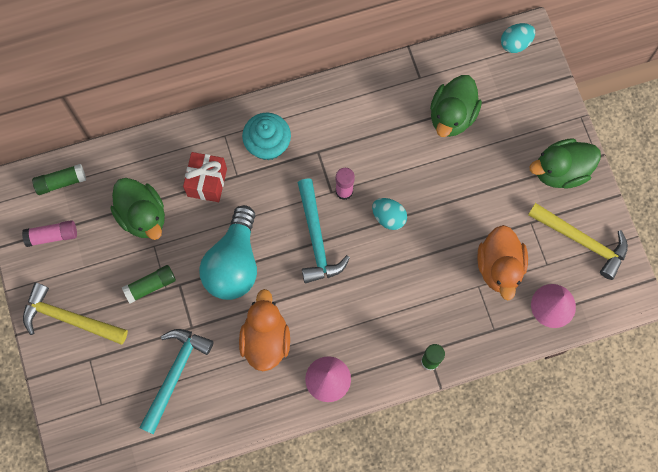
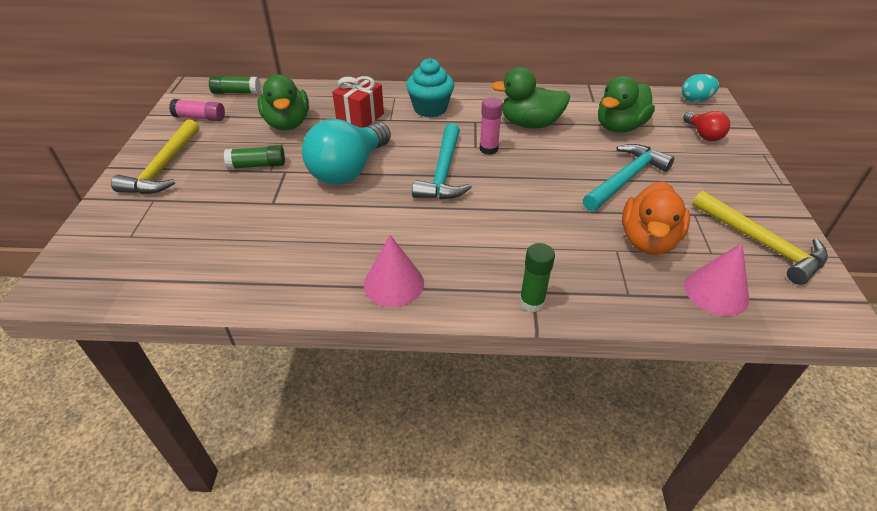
camera: 20 degrees right, 30 degrees down
(69, 318) = (163, 168): yellow hammer -> yellow hammer turned 120 degrees counterclockwise
(175, 374) = (226, 233): turquoise hammer -> turquoise hammer (626, 179)
(265, 340) = (343, 231): orange duck -> none
(388, 217) = (528, 175): turquoise egg -> none
(528, 103) = (703, 135): none -> red light bulb
(560, 171) = (736, 184): green duck -> green duck (530, 124)

